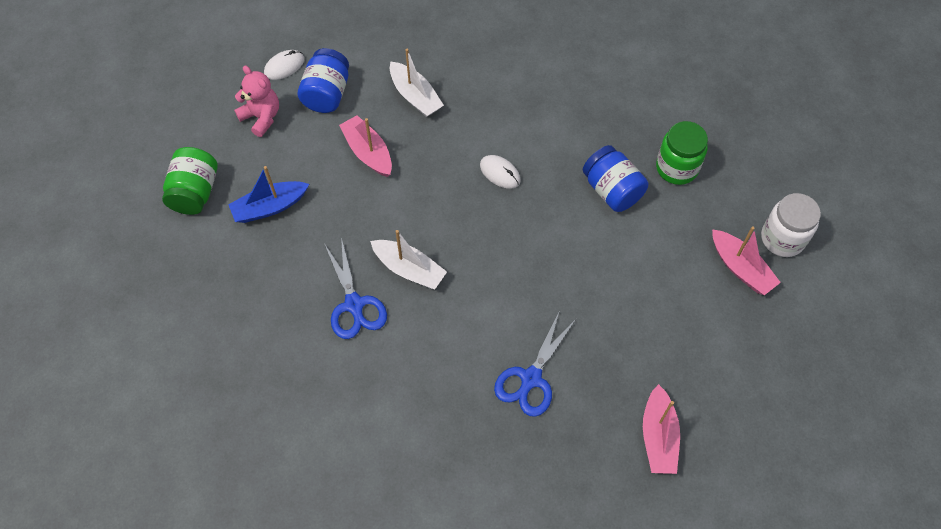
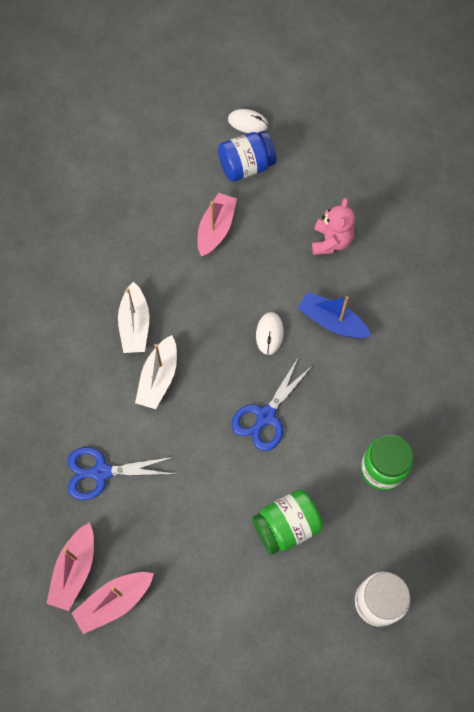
camera: 55 degrees right, 5 degrees up
(195, 192) = (97, 144): green jar -> green jar (286, 526)
(261, 117) = (191, 140): pink teddy bear -> pink teddy bear (331, 242)
(269, 207) = (119, 198): blue boat -> blue boat (331, 322)
(354, 305) = (79, 308): blue scissors -> blue scissors (265, 416)
(415, 96) = (293, 227): white boat -> white boat (159, 378)
(612, 190) = (319, 429): blue jar -> none
(741, 268) = (320, 581): pink boat -> pink boat (75, 570)

